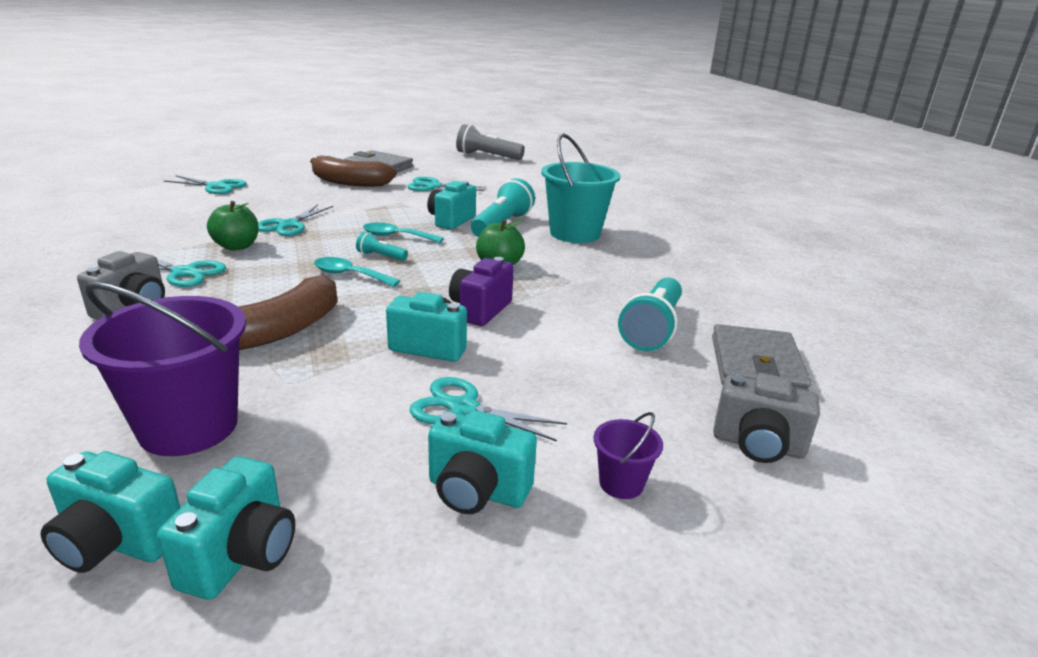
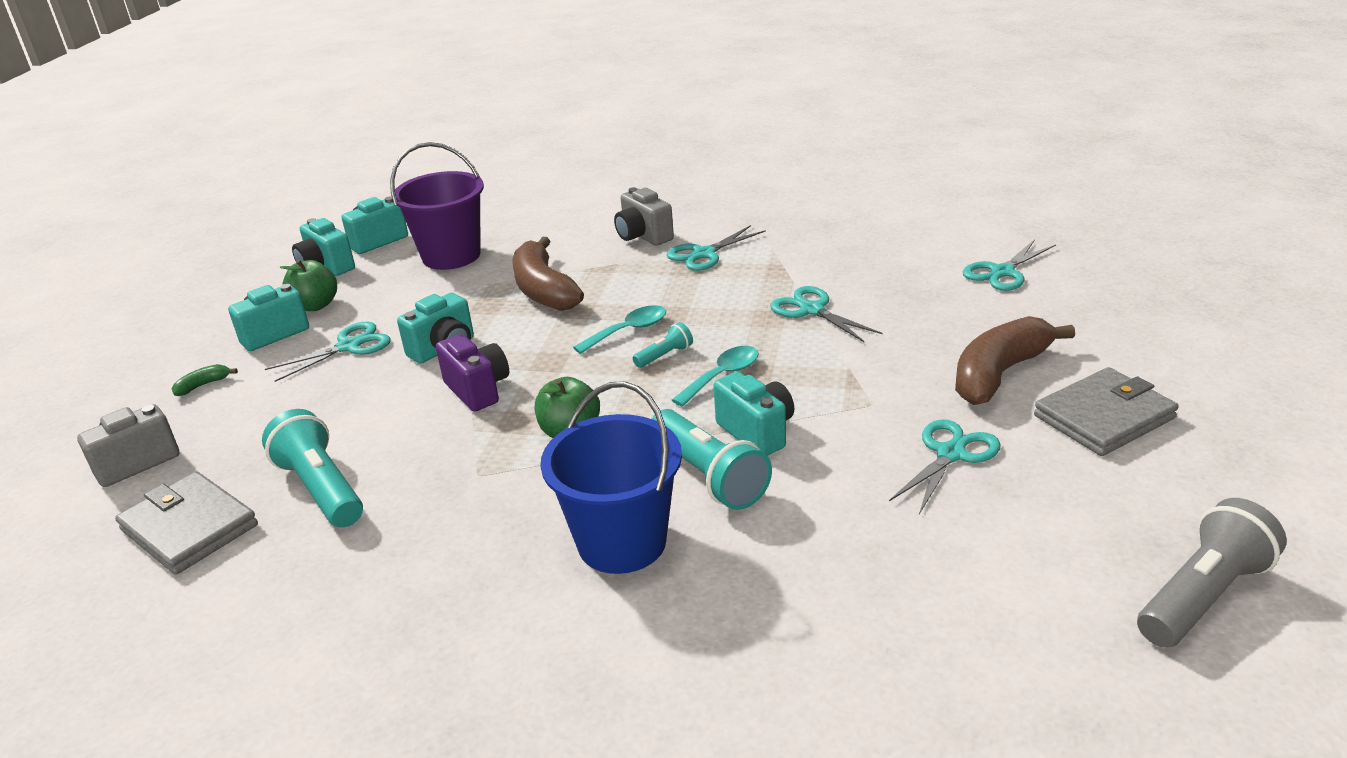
camera: 125 degrees right, 5 degrees up
(237, 246) = (758, 278): green apple -> green apple (315, 305)
(575, 233) = (622, 542): turquoise bucket -> blue bucket
(621, 483) = (203, 385): purple bucket -> green banana

